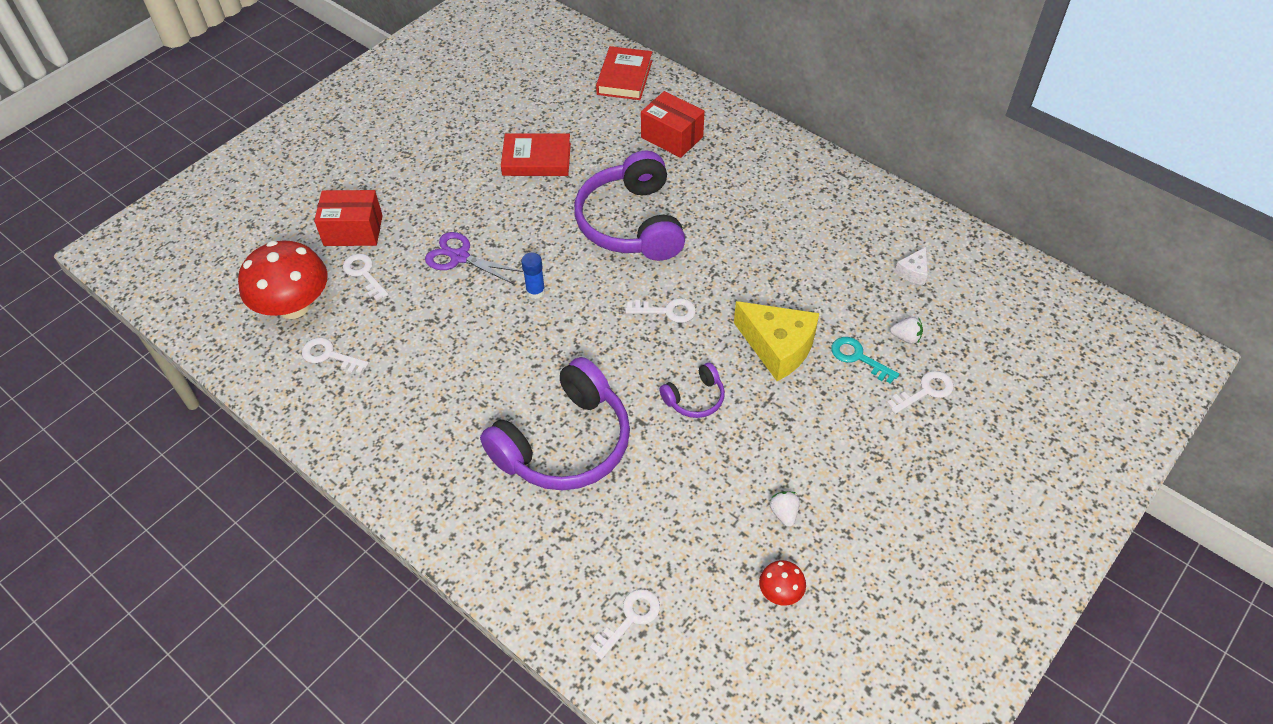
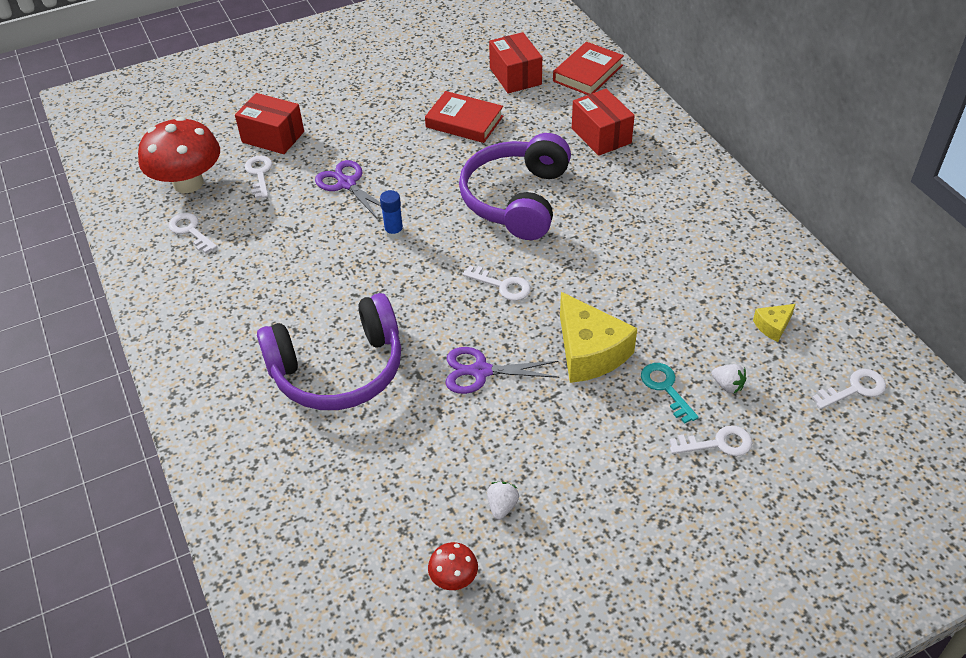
camera: 25 degrees right, 5 degrees down
(558, 99) = (515, 76): none -> red box
(630, 618) = (300, 545): white key -> white key (854, 389)
(695, 398) = (481, 371): purple headphones -> purple scissors
(913, 272) = (773, 326): white cheese -> yellow cheese

